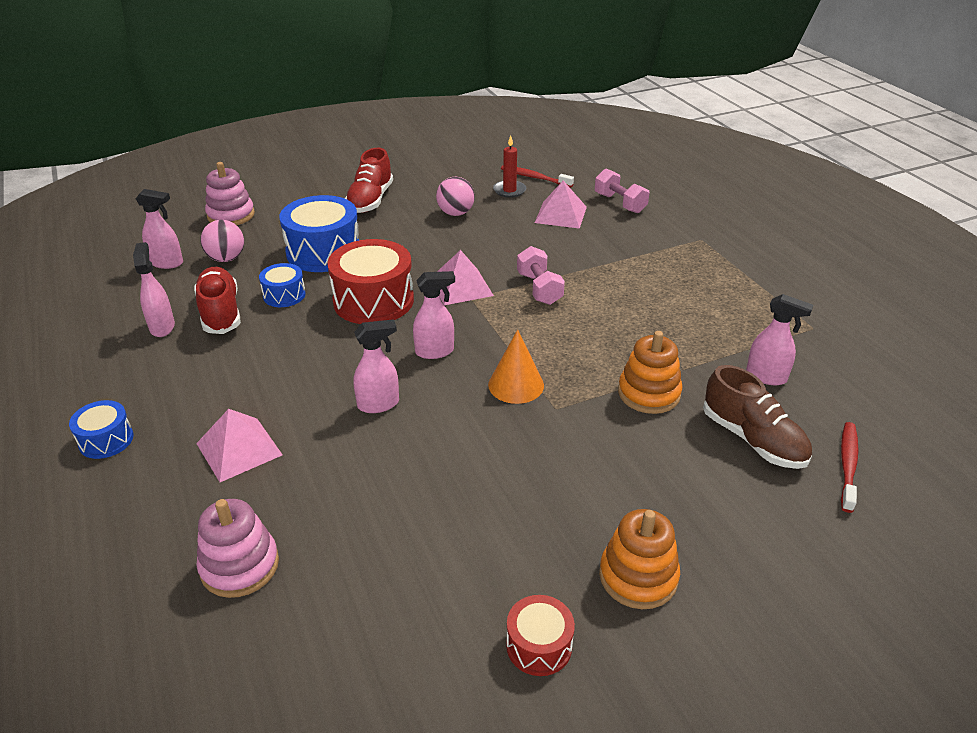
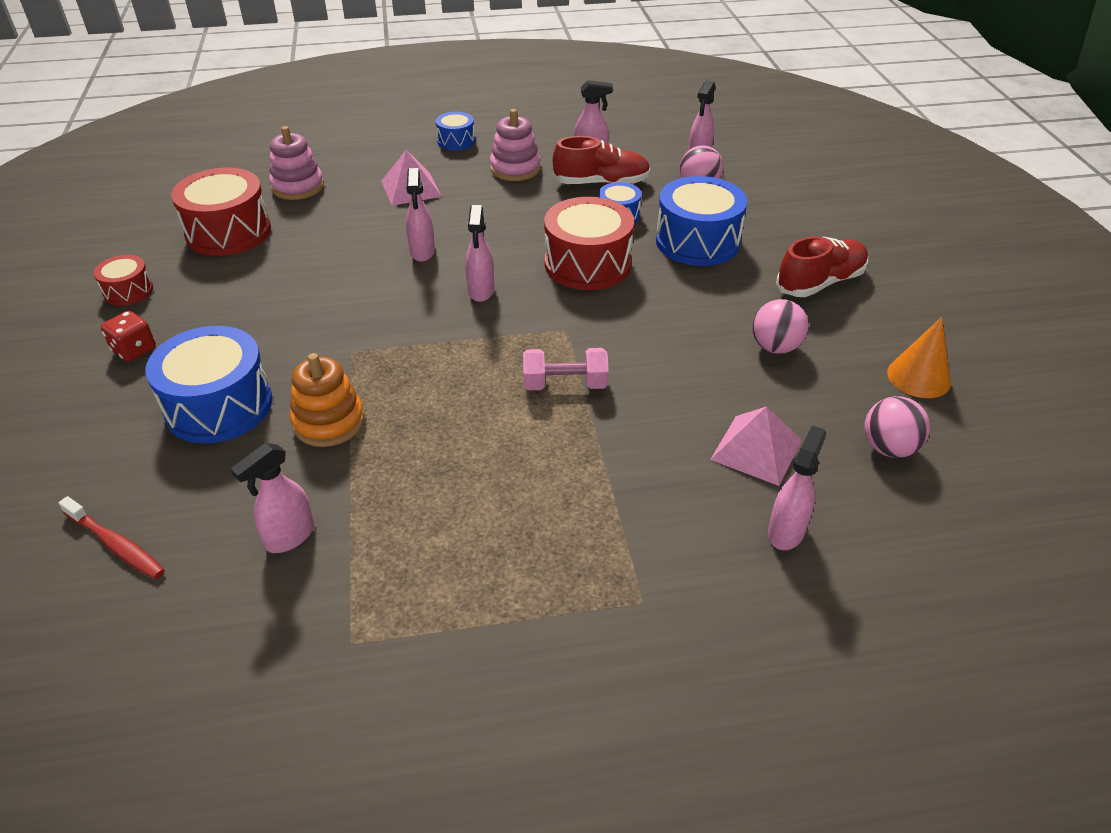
camera: 105 degrees right, 5 degrees up
(231, 215) = (792, 190): pink stacking toy -> pink stacking toy (515, 169)
(370, 200) = (820, 283): red shoe -> red shoe turned 120 degrees clockwise
(373, 596) = (228, 232): none -> red drum
(461, 286) = (593, 325): pink pyramid -> none
(509, 190) = (842, 411): red candle -> none
(516, 385) = (400, 332): orange cone -> orange cone (918, 377)
(534, 177) = (888, 448): red toothbrush -> pink ball
(620, 203) = (786, 531): pink dumbbell -> pink spray bottle
(638, 576) = (134, 350): orange stacking toy -> red dice
(673, 468) = (219, 406): none -> blue drum
(753, 439) = (208, 480): brown shoe -> none

